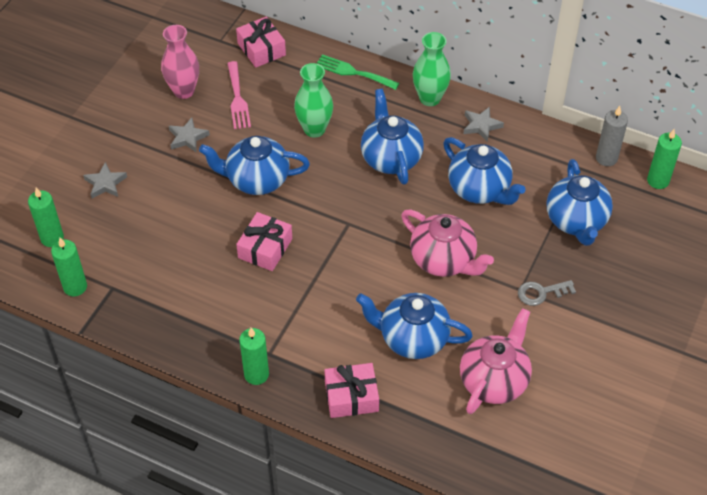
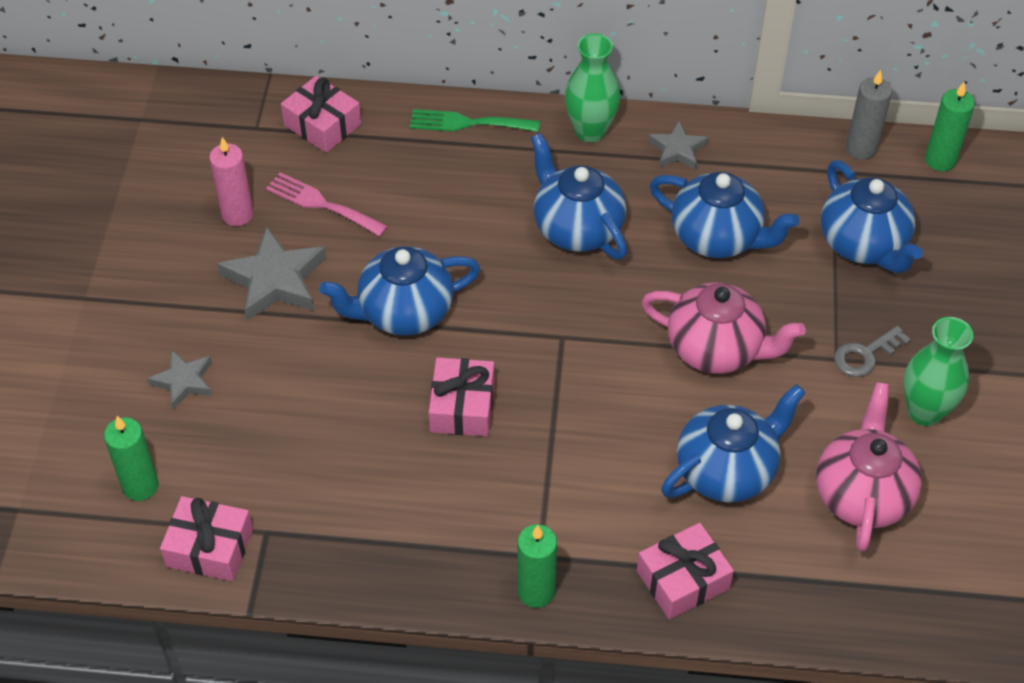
camera: 20 degrees left, 0 degrees up
(75, 287) = (210, 548): green candle -> pink gift
(184, 91) = (237, 214): pink vase -> pink candle
(187, 137) = (275, 280): grey star -> grey star, size x1.70
(238, 98) = (321, 204): pink fork -> pink fork turned 150 degrees clockwise
(314, 129) = (451, 218): green vase -> green vase (925, 411)
(412, 338) = (727, 471): blue teapot -> blue teapot turned 150 degrees clockwise

